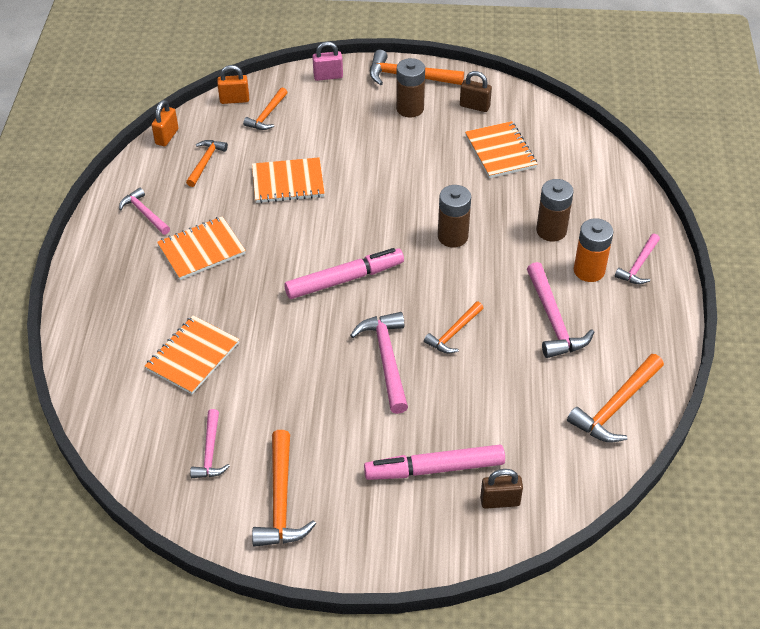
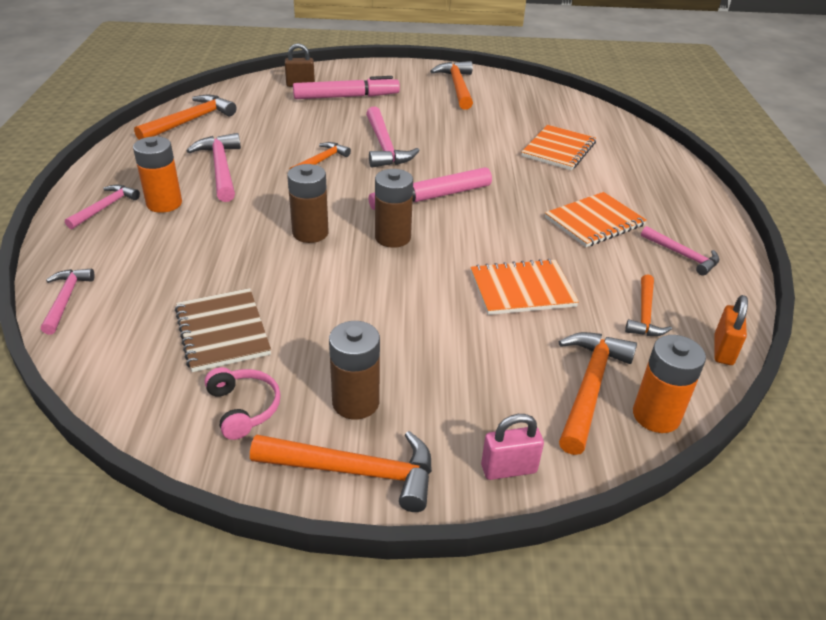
camera: 175 degrees right, 10 degrees down
(210, 452) = (517, 105): pink hammer -> pink hammer (66, 299)
(234, 100) = (656, 415): orange padlock -> orange battery
(267, 115) = (589, 387): orange hammer -> orange hammer, size x1.59
(474, 106) = (243, 408): brown padlock -> pink headphones
(500, 151) = (222, 331): orange notebook -> brown notebook
(551, 231) = (190, 238): brown battery -> brown battery (392, 237)

